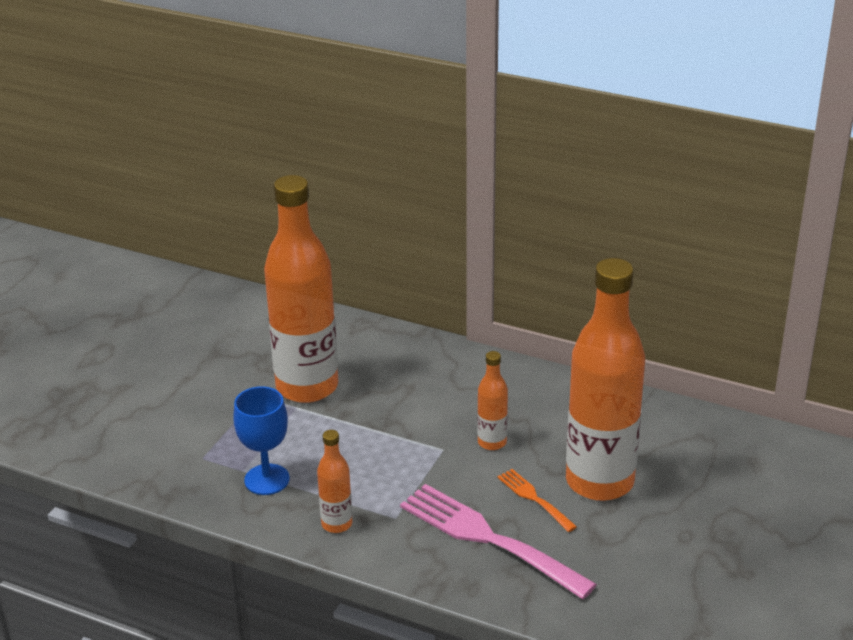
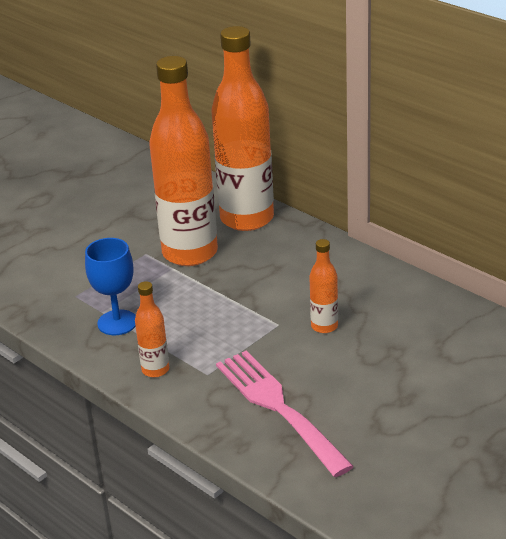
camera: 20 degrees right, 0 degrees up
(534, 498) = (337, 381): orange fork -> none
(599, 481) = (404, 378): orange bottle -> orange bottle (247, 218)

